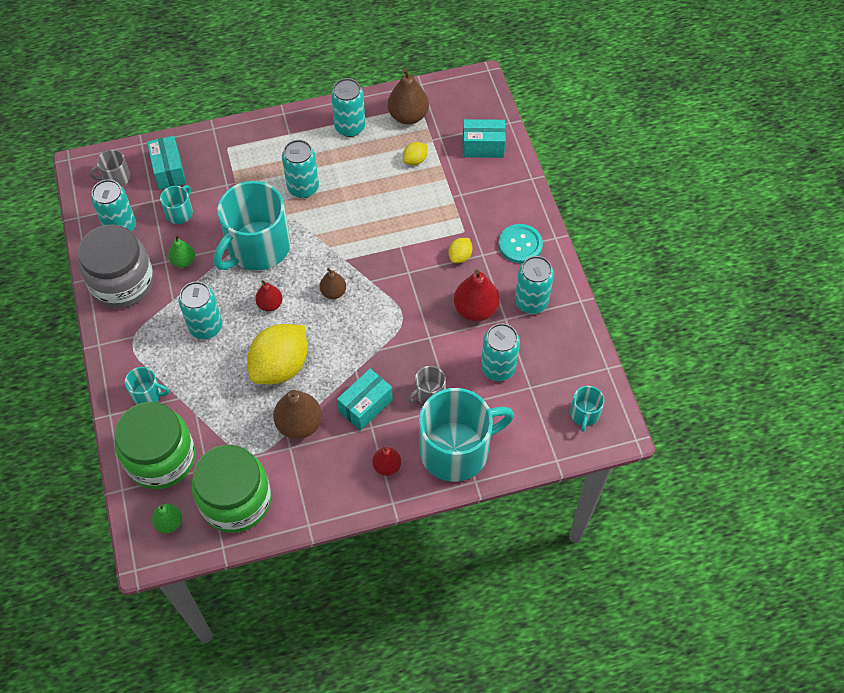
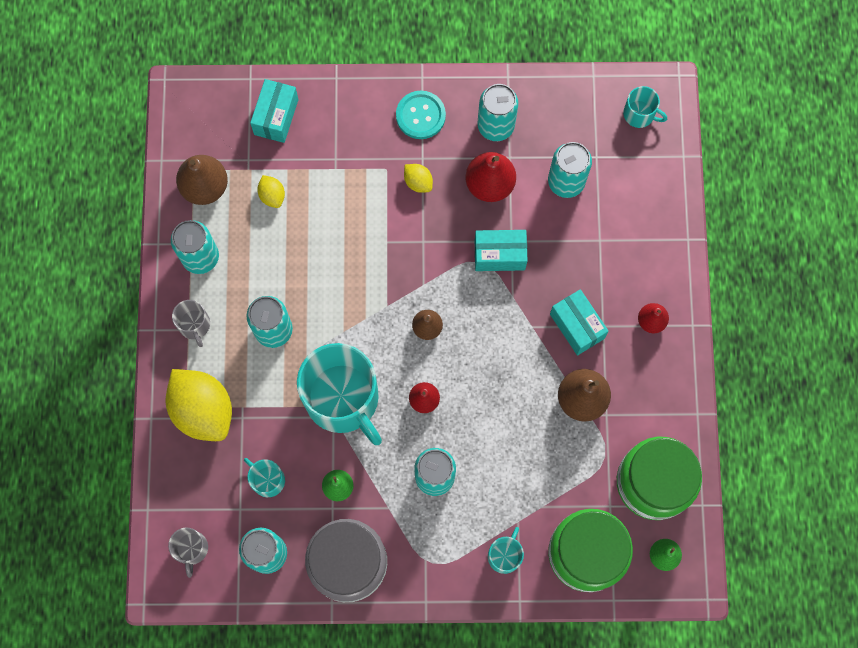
camera: 75 degrees left, 15 degrees up
(169, 171) = (200, 482): turquoise box -> turquoise box (499, 255)
(280, 366) = (506, 404): yellow lemon -> yellow lemon (203, 410)
(429, 394) = (579, 258): grey mug -> grey mug (194, 325)
(456, 450) = (649, 248): turquoise mug -> none

